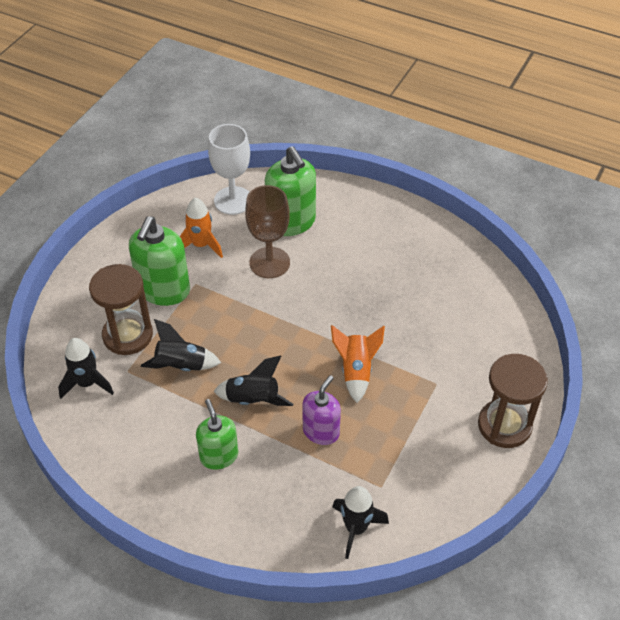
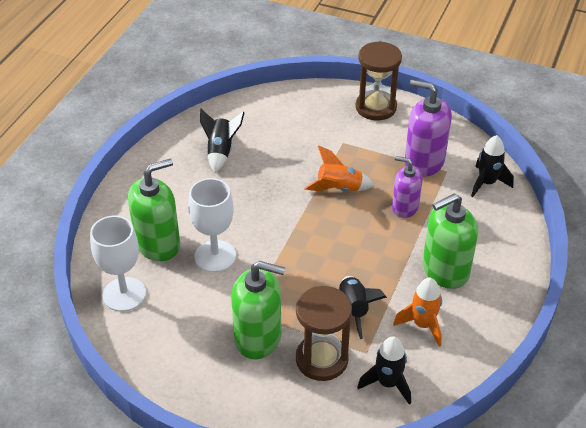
camera: 95 degrees left, 5 degrees down
(201, 245) = (192, 314): orange rocket -> orange rocket (422, 325)
(219, 456) = (445, 270): green soap dispenser -> green soap dispenser, size x1.57
(253, 400) = (382, 253): black rocket -> black rocket (221, 152)
(269, 263) = (215, 256): brown goblet -> white goblet
(399, 464) = (424, 162): none -> purple soap dispenser

